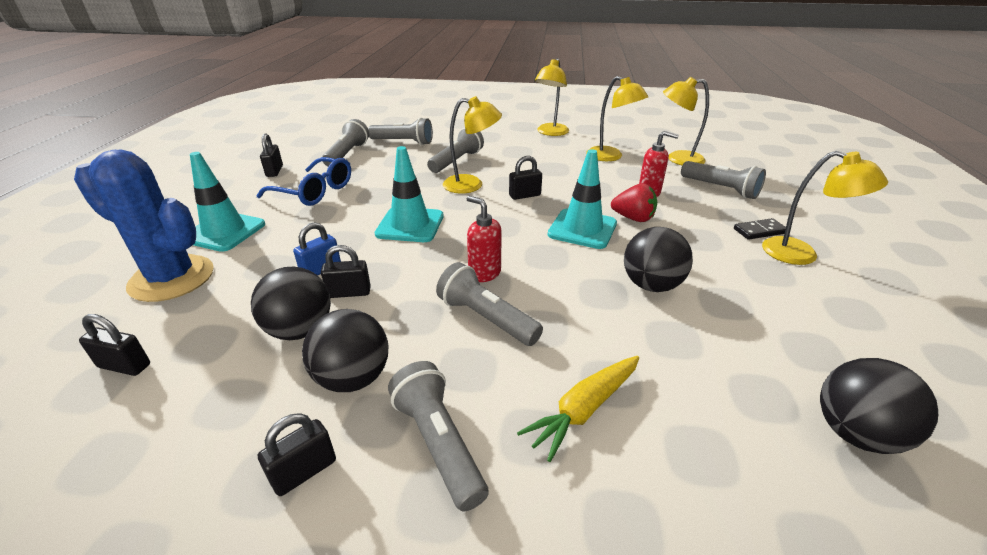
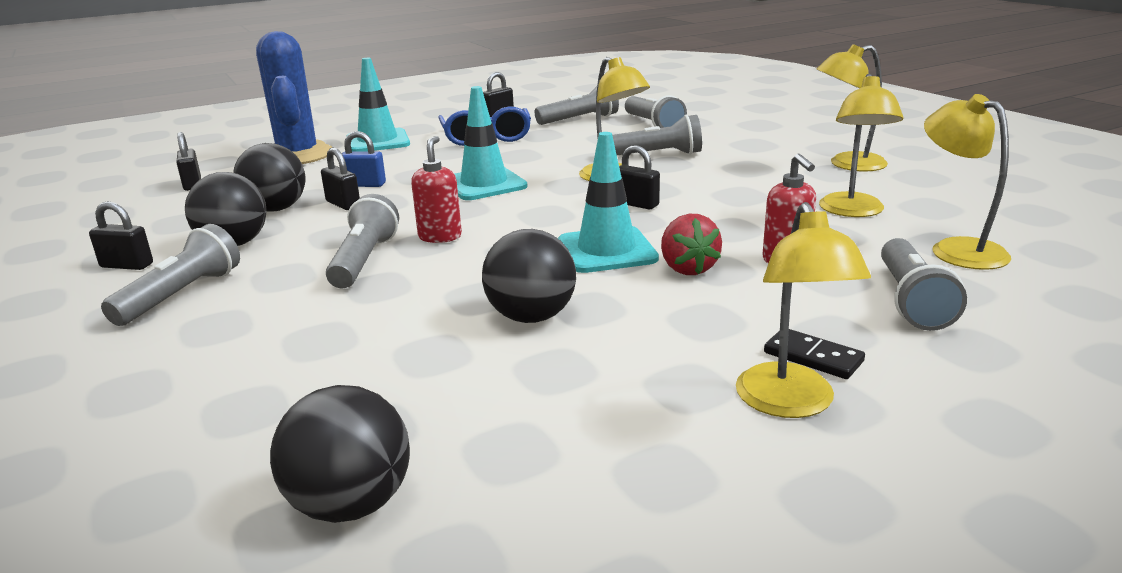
camera: 55 degrees right, 10 degrees down
(584, 410) = (266, 338): yellow carrot -> none

